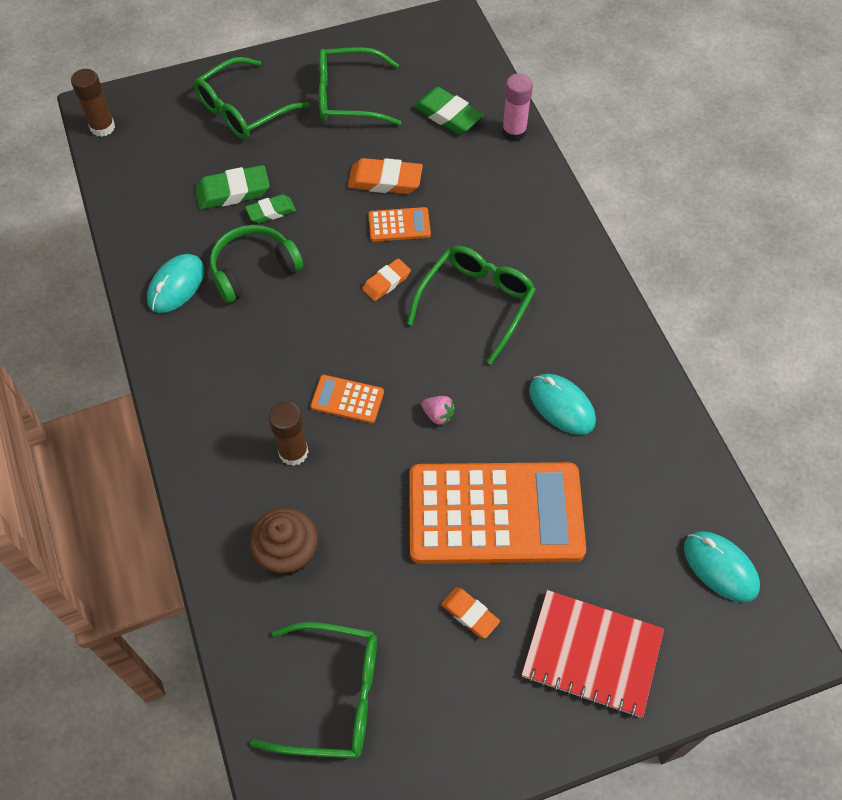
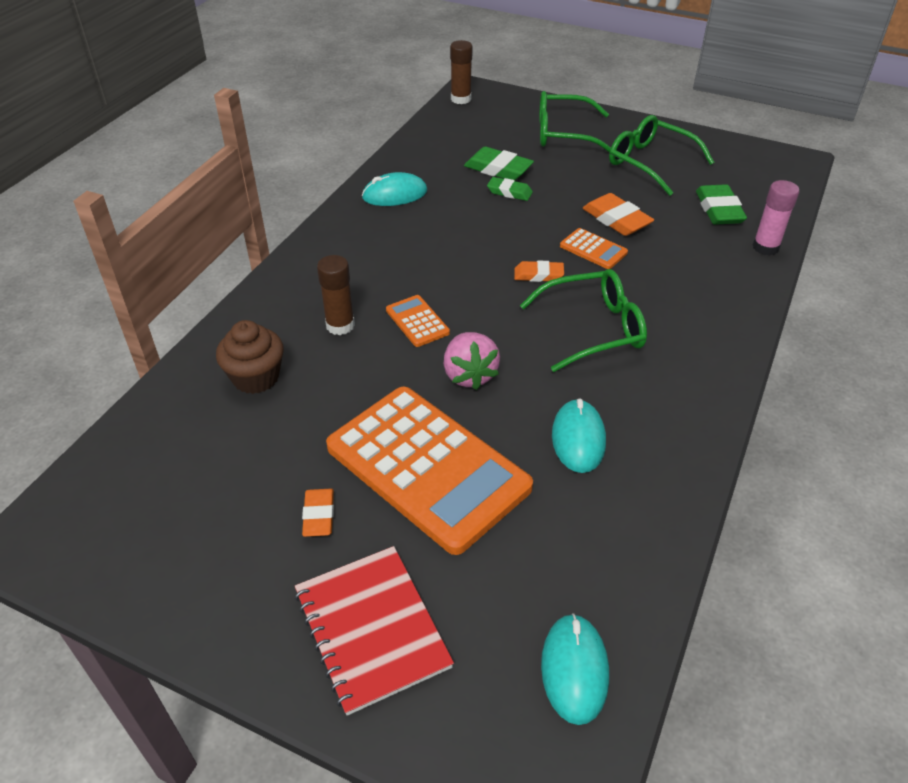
camera: 45 degrees right, 15 degrees down
(253, 269) = (455, 215): green headphones -> none
(333, 696) = (161, 483): green glasses -> none
(438, 415) = (469, 375): pink strawberry -> pink strawberry, size x1.81

